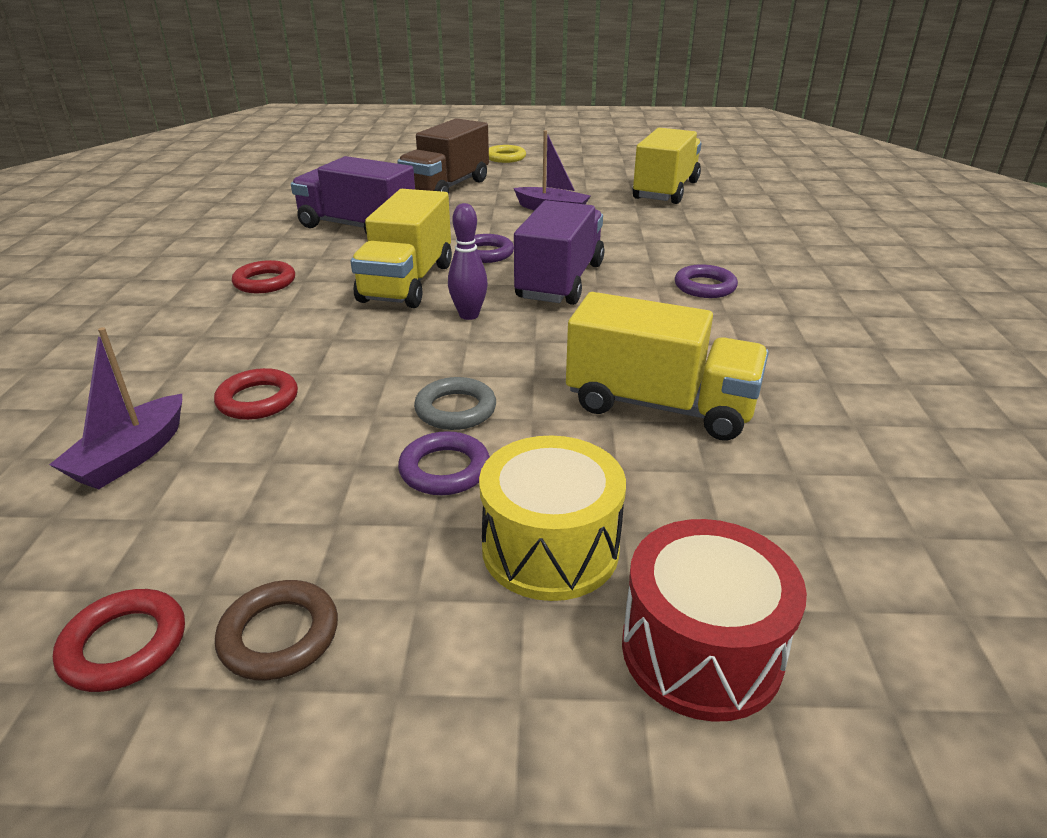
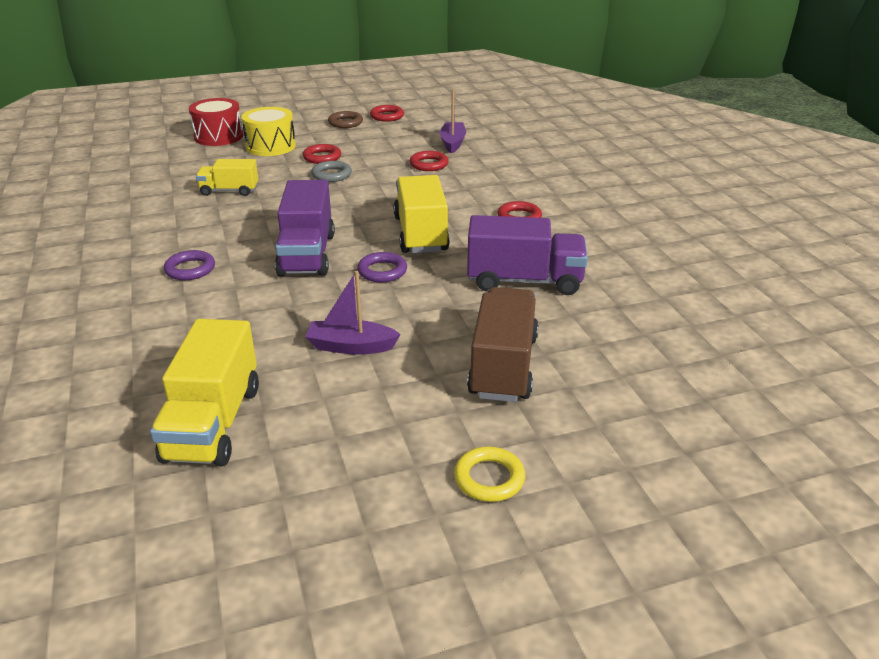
camera: 160 degrees right, 0 degrees up
(444, 469) = (322, 157): purple ring -> red ring
(469, 315) = (358, 218): purple bowling pin -> none
(660, 406) = (229, 191): yellow truck -> yellow truck, size x0.60

